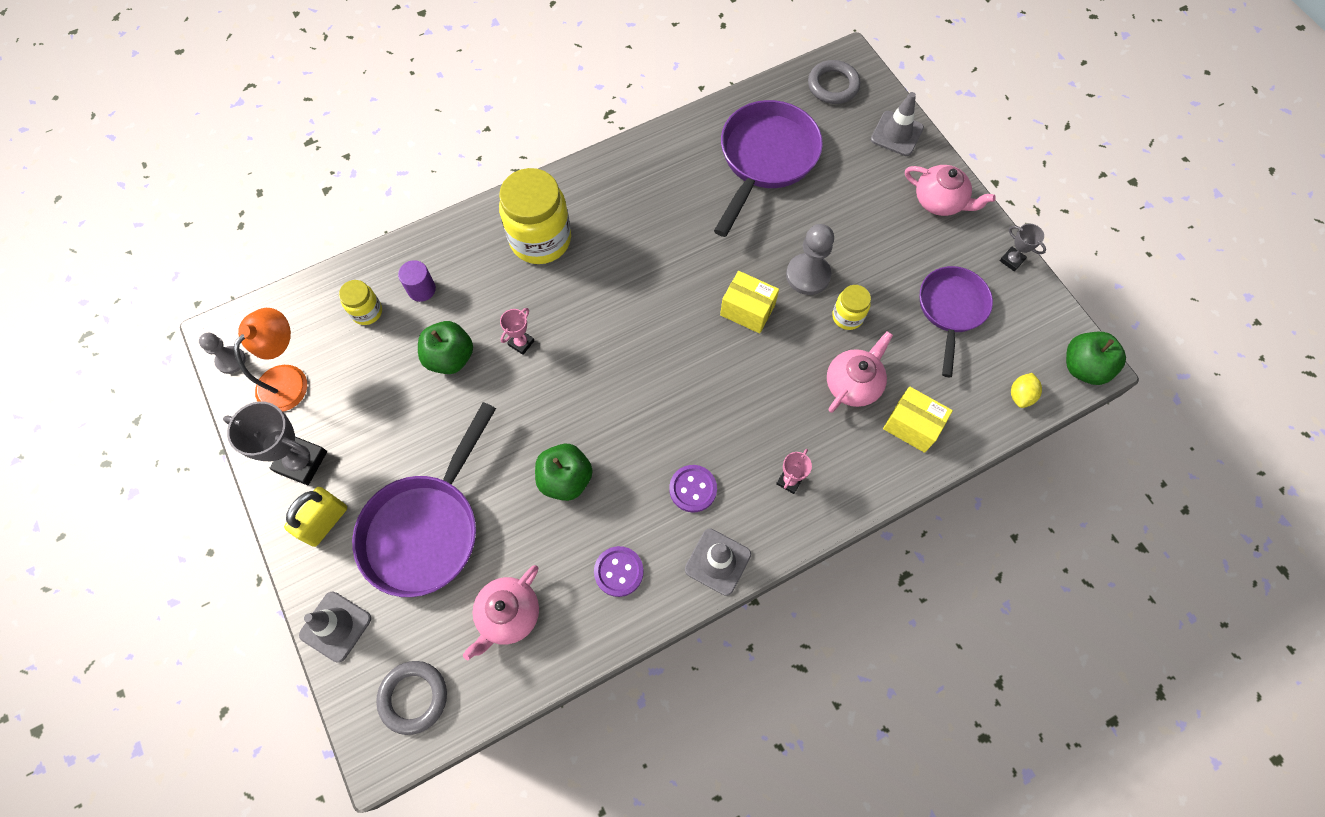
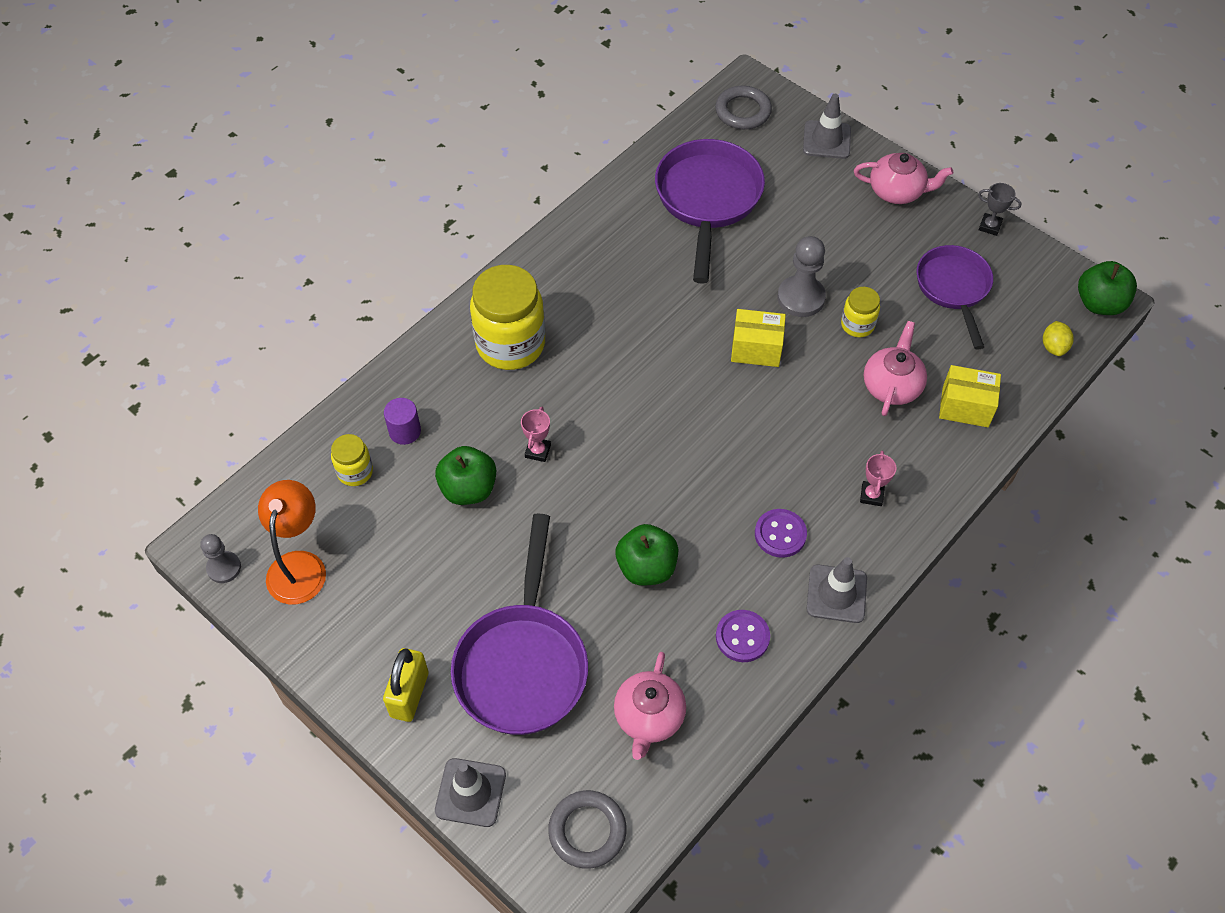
camera: 20 degrees left, 10 degrees down
(301, 461) = (354, 643): grey trophy -> none

